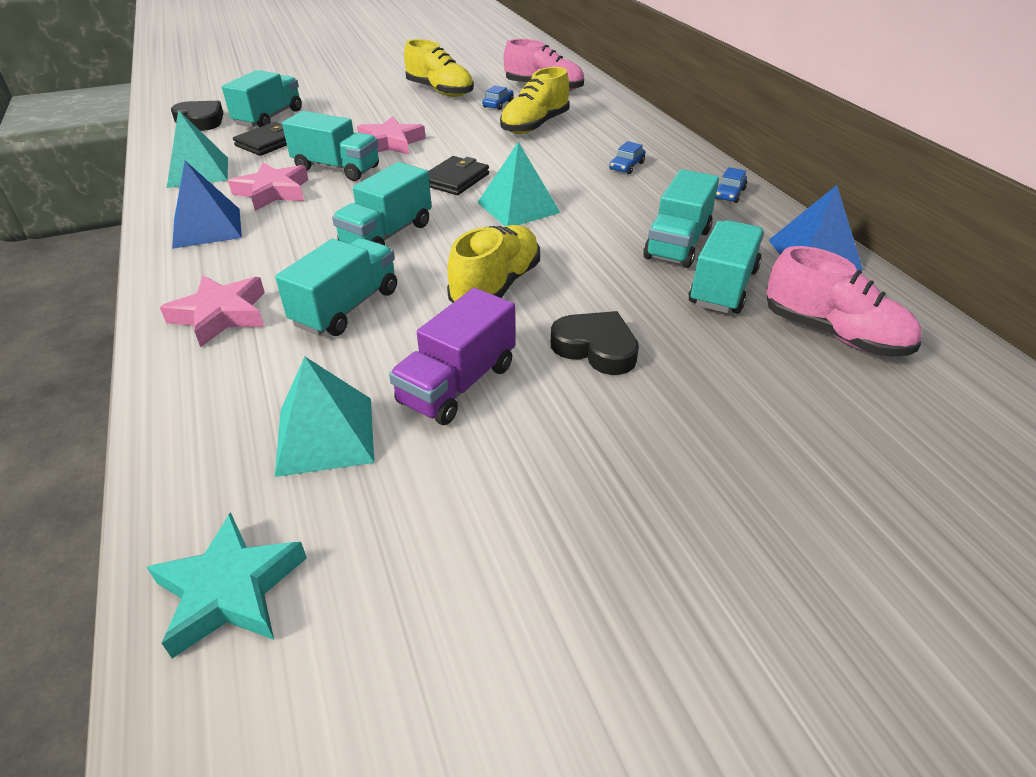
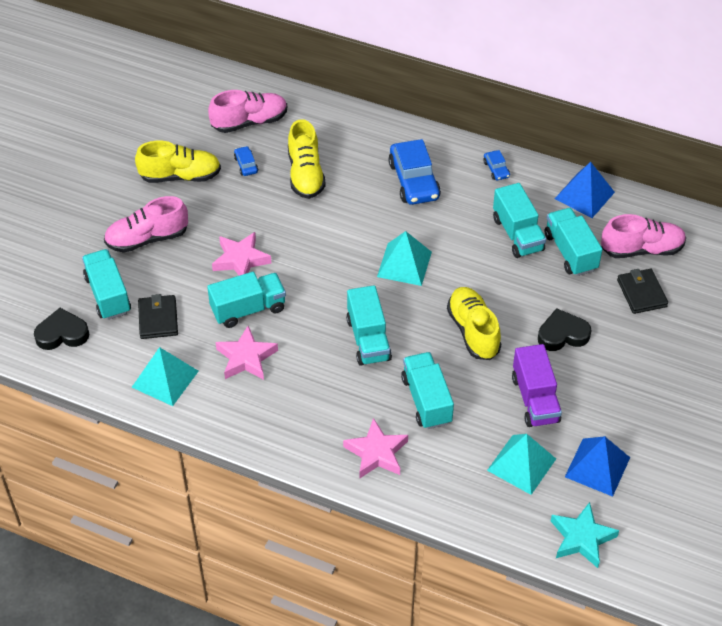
camera: 45 degrees left, 10 degrees up
(207, 227) = (261, 412): blue pyramid -> blue pyramid (597, 467)
(353, 106) = (147, 238): none -> pink shoe
(455, 179) = (335, 266): black wallet -> black wallet (641, 293)
(626, 166) = (414, 181): blue car -> blue car, size x2.14

